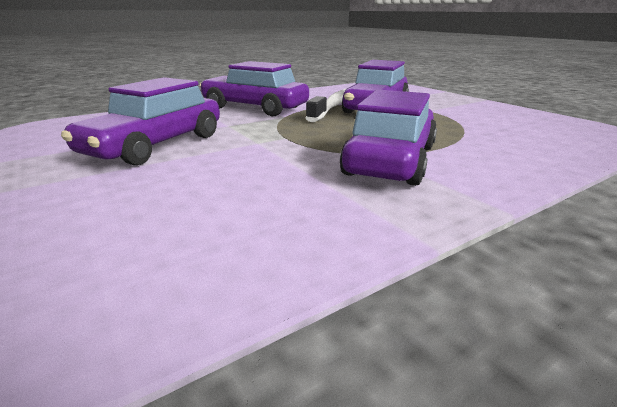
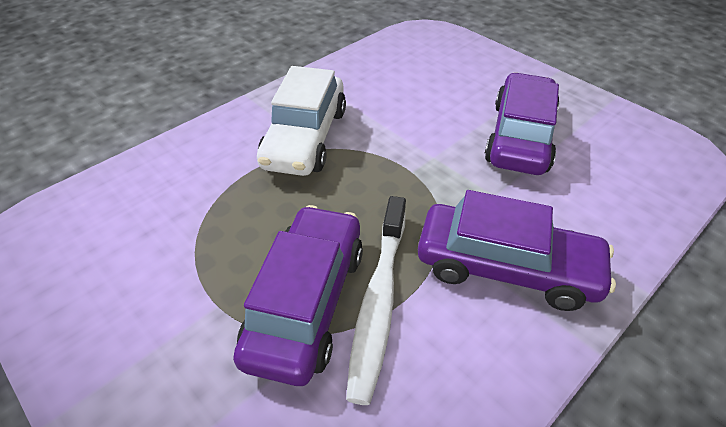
camera: 170 degrees right, 20 degrees up
(391, 160) = (305, 138): purple car -> white car

